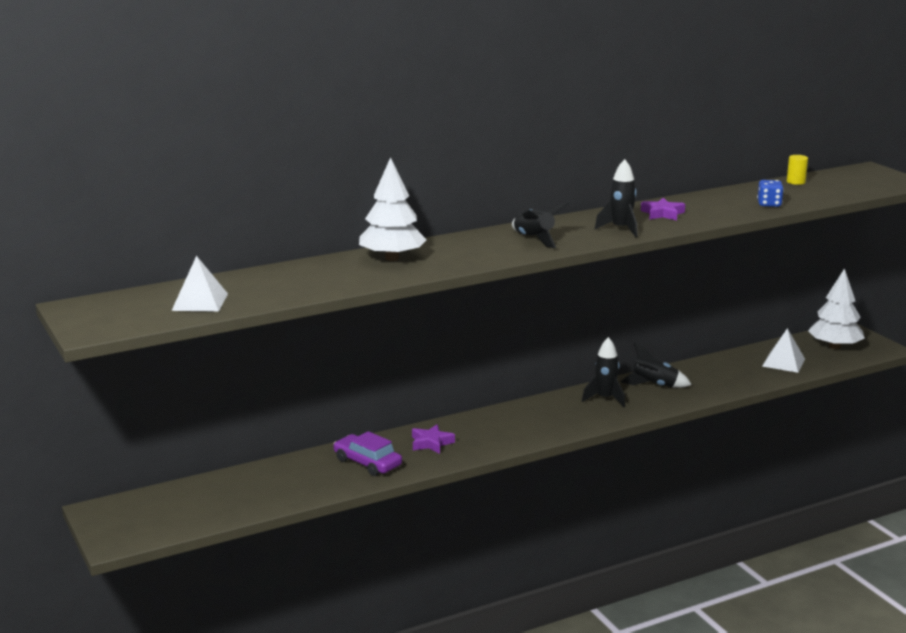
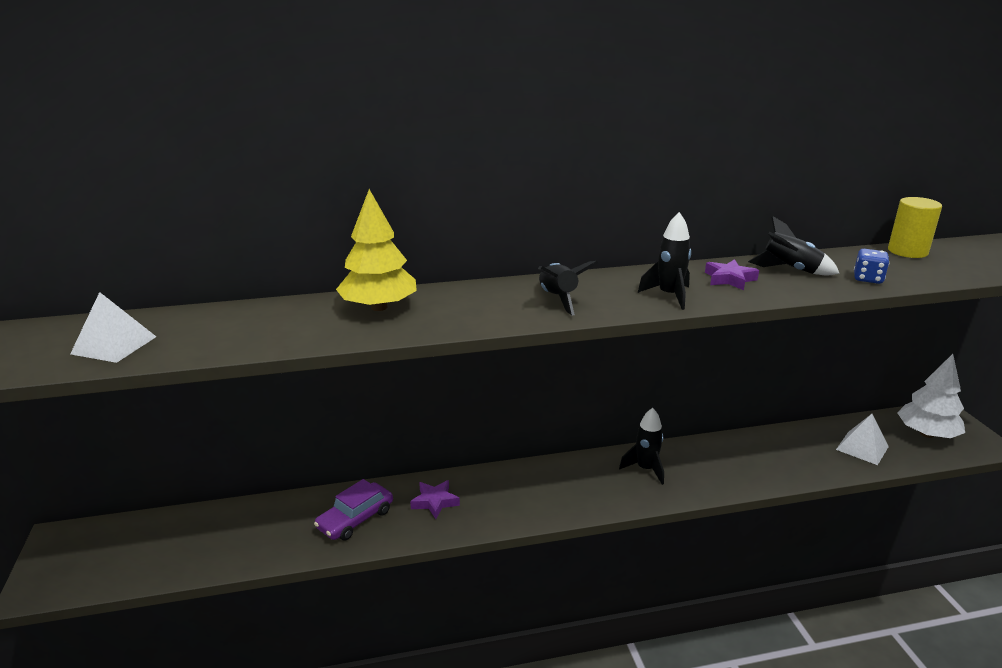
camera: 15 degrees right, 5 degrees up
(367, 463) = (355, 519): purple car -> purple car turned 105 degrees counterclockwise
(392, 258) = (379, 307): white tree -> yellow tree
(654, 385) = (705, 458): black rocket -> black rocket (790, 270)
(796, 182) = (907, 251): yellow cylinder -> yellow cylinder, size x1.69

